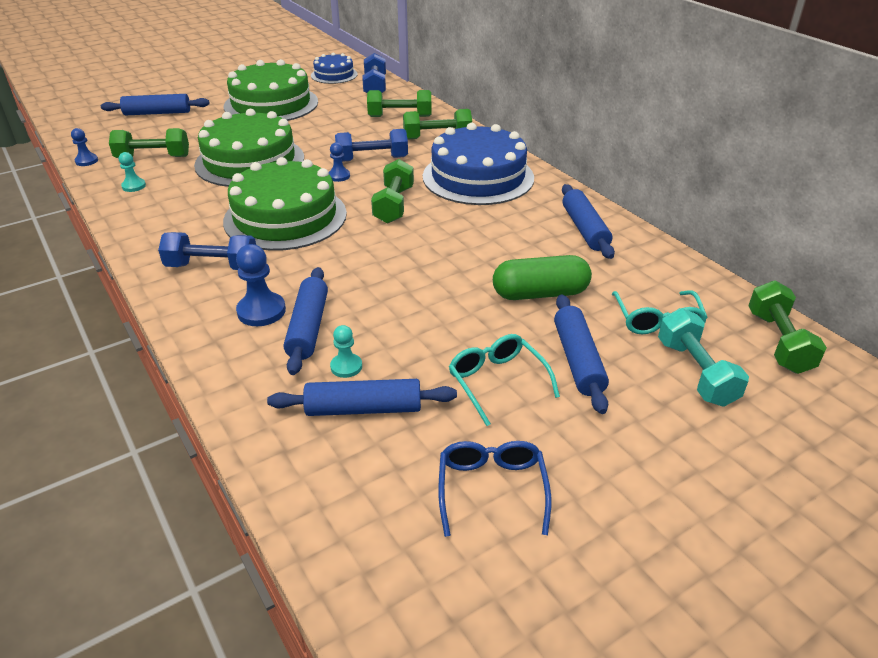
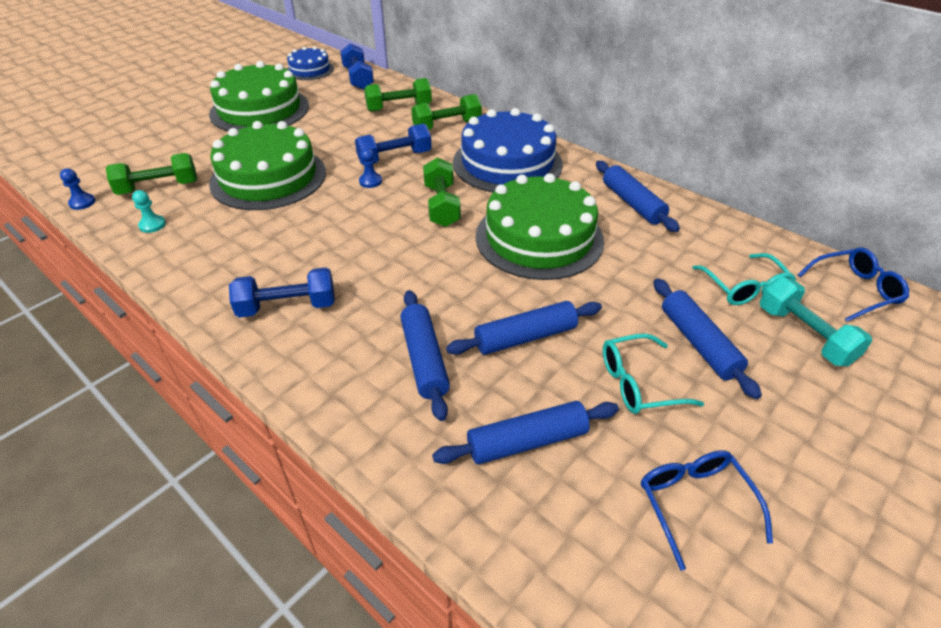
camera: 15 degrees left, 5 degrees up
(157, 113) = (138, 135): blue rolling pin -> blue rolling pin (525, 337)
(261, 311) = (366, 350): blue pawn -> none
(285, 217) = (338, 236): green cake -> green cake (539, 238)
(346, 366) = (485, 397): turquoise pawn -> none
(497, 382) = (639, 383): turquoise glasses -> turquoise glasses turned 60 degrees counterclockwise
(540, 293) = (628, 279): green capsule -> none
(778, 342) = (854, 290): green dumbbell -> blue glasses

